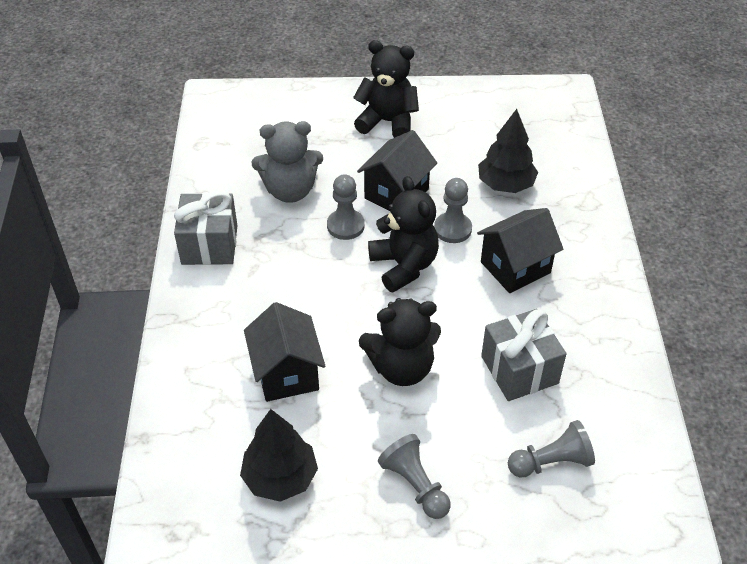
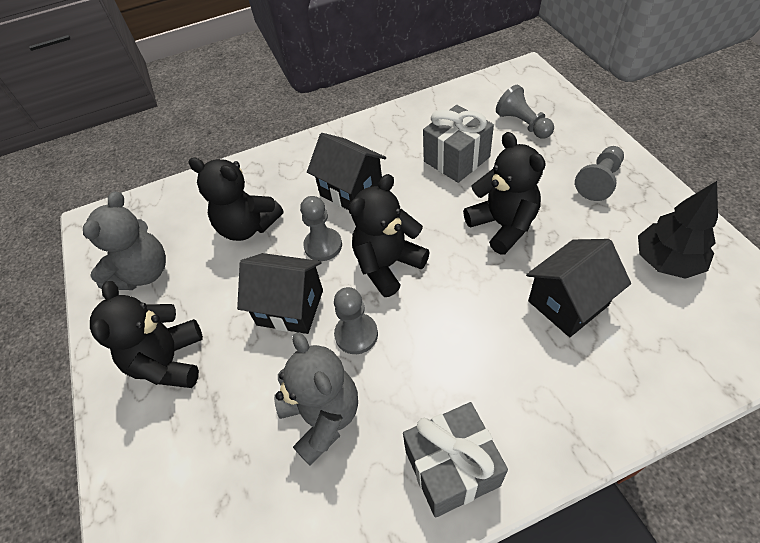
camera: 105 degrees left, 5 degrees up
(485, 116) = (143, 273): none -> grey teddy bear
(505, 185) = (248, 227): black tree -> black teddy bear

